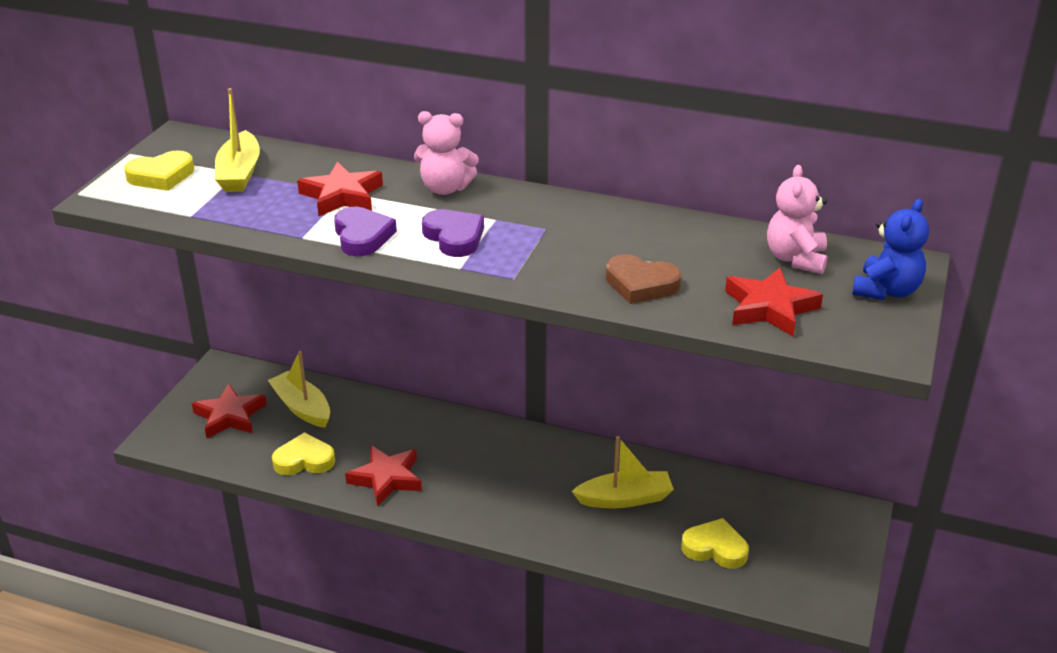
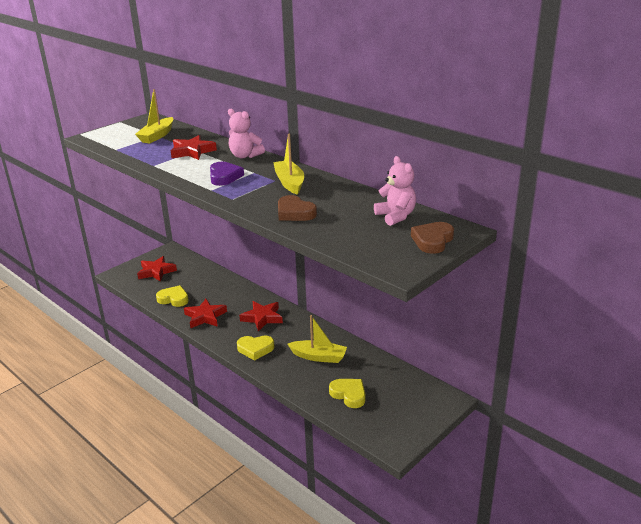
camera: 25 degrees right, 5 degrees down
(161, 176) = (122, 132): yellow heart -> yellow heart (255, 349)
(302, 407) = (192, 275): yellow boat -> yellow boat (289, 183)
(362, 236) = (181, 169): purple heart -> none
(769, 308) = (353, 236): red star -> red star (262, 318)
(796, 259) = (396, 216): pink teddy bear -> pink teddy bear turned 120 degrees clockwise
(886, 291) = (432, 241): blue teddy bear -> brown heart

